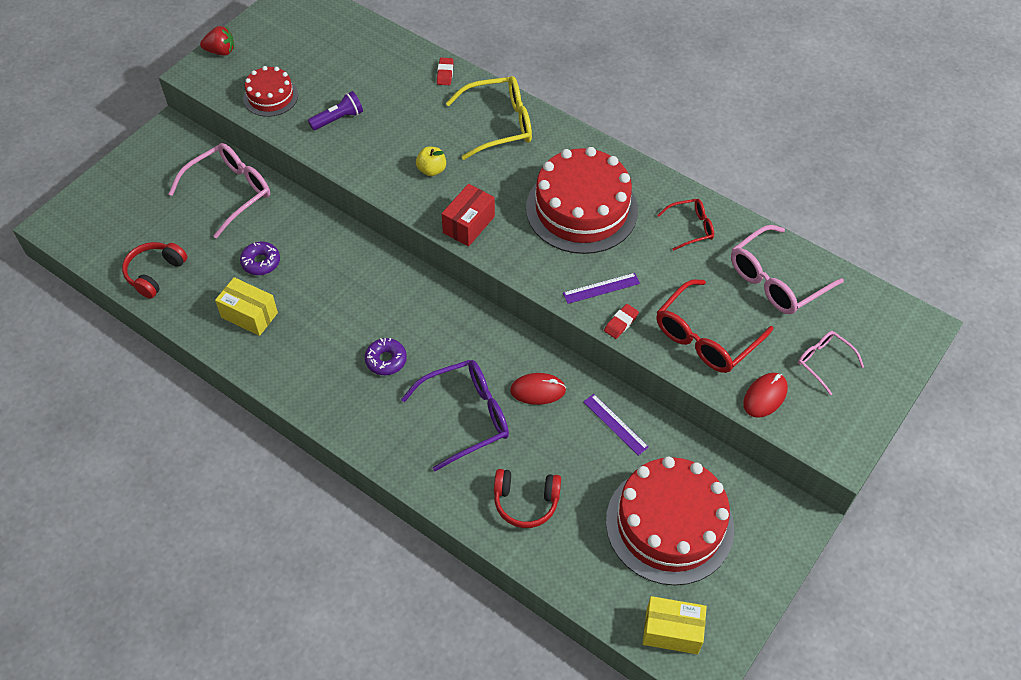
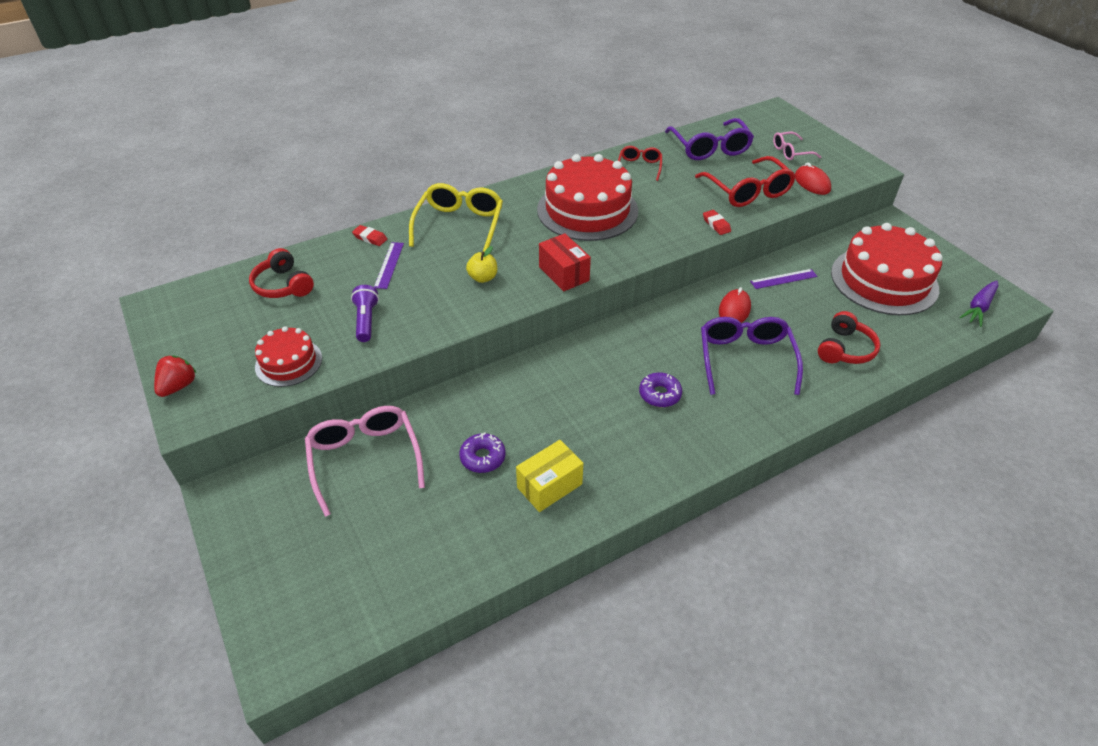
camera: 65 degrees left, 10 degrees down
(155, 273) = (437, 562): red headphones -> red headphones (283, 285)
(601, 288) = (676, 224): purple ruler -> purple ruler (389, 265)
(672, 631) = (978, 308): yellow box -> purple carrot
(776, 280) = (710, 148): pink glasses -> purple glasses

